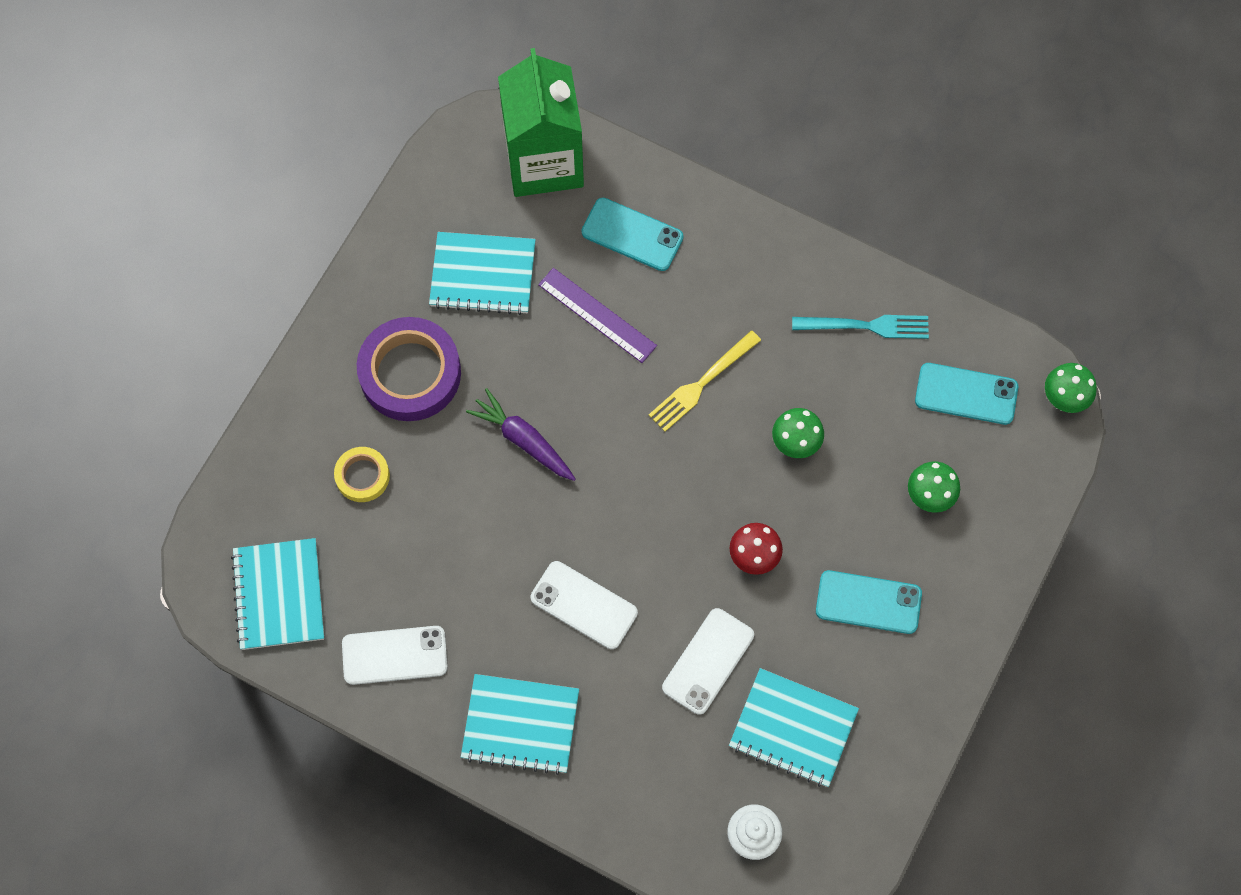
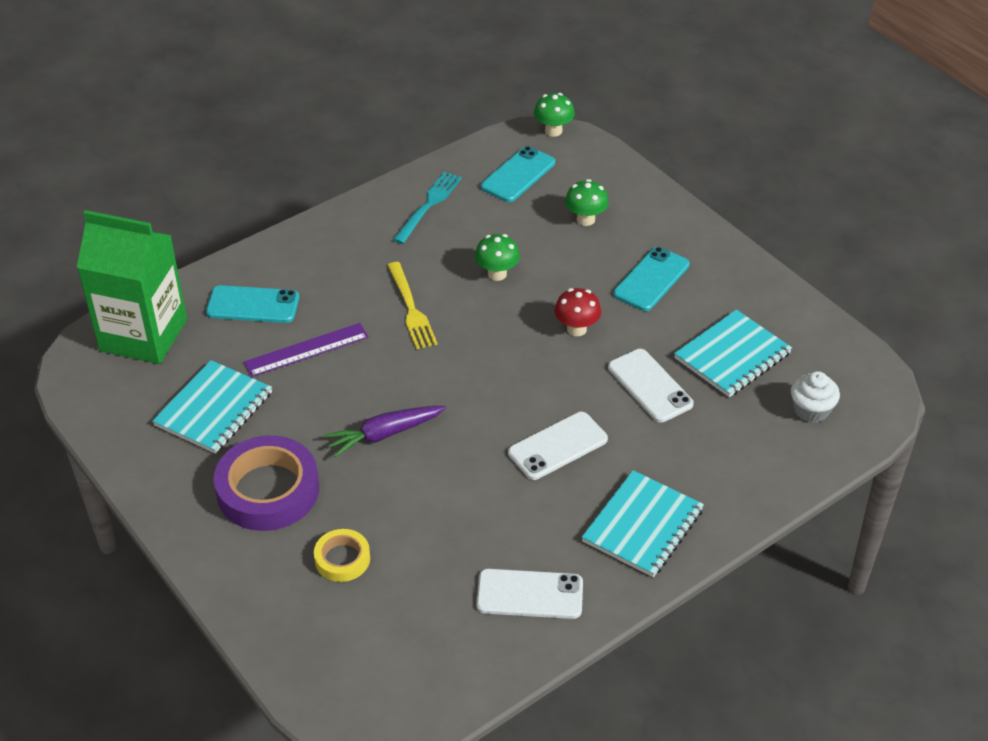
camera: 65 degrees left, 25 degrees down
(279, 595) = (418, 665): turquoise notebook -> none
(394, 655) = (530, 594): white phone -> white phone turned 75 degrees clockwise
(632, 235) = (253, 305): turquoise phone -> turquoise phone turned 45 degrees clockwise

